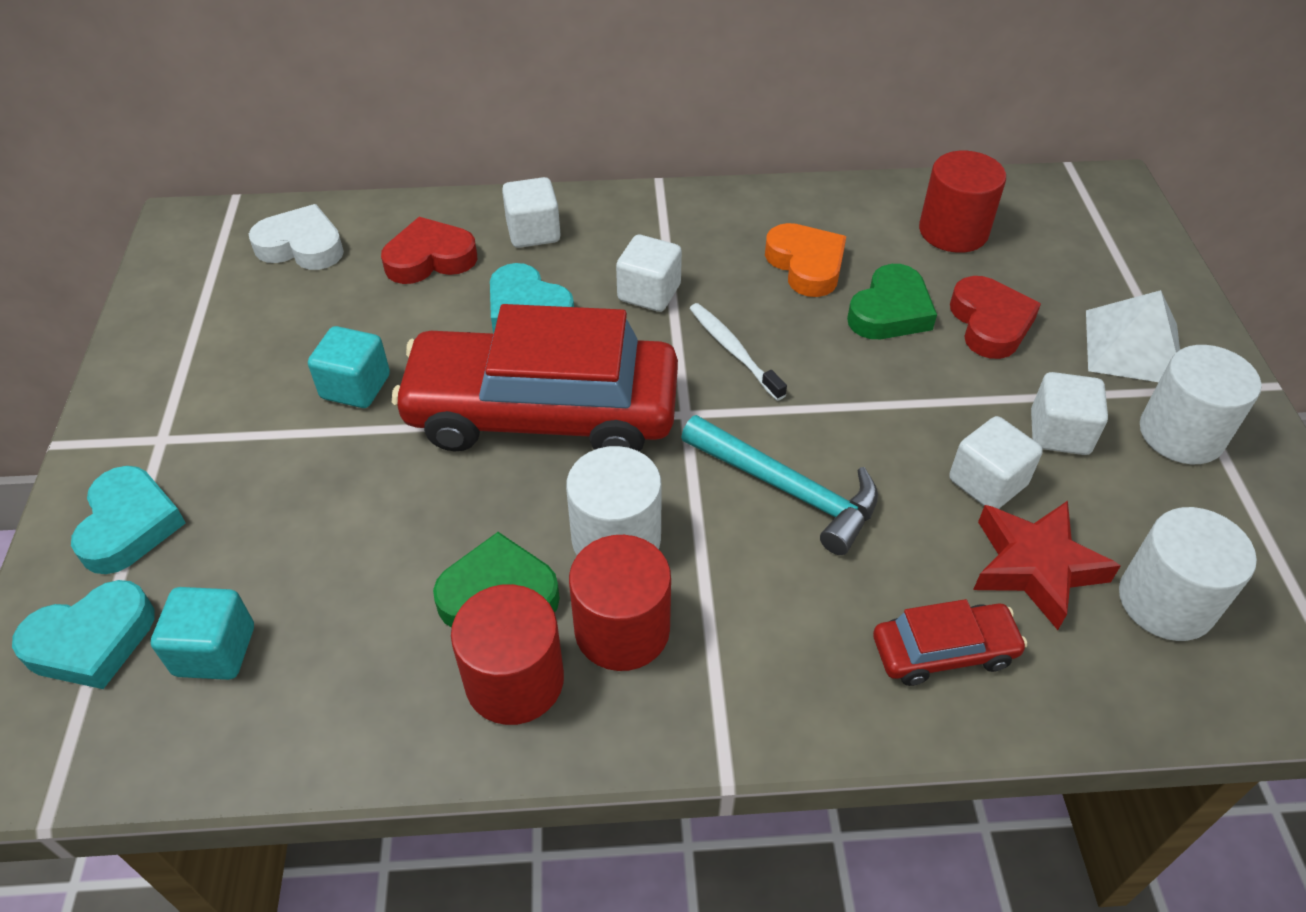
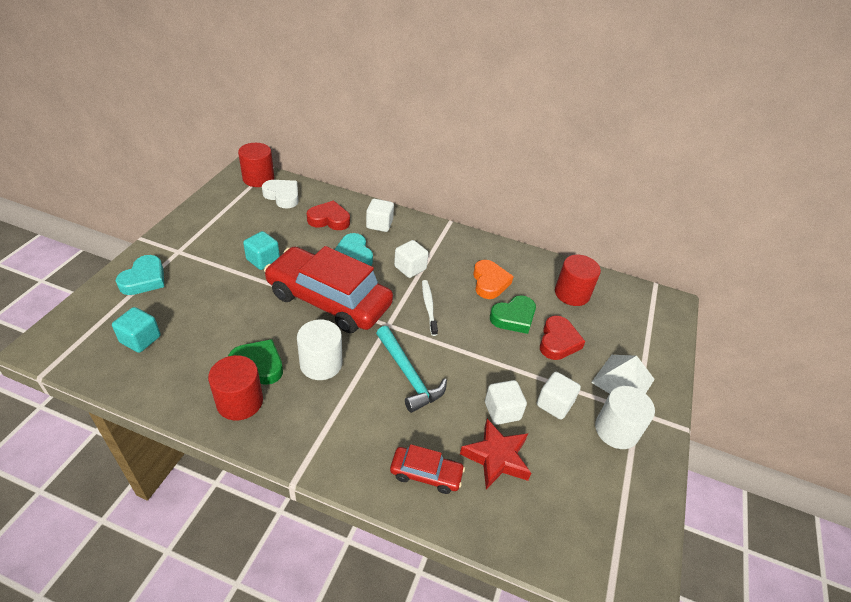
camera: 20 degrees right, 5 degrees down
(92, 641) = (102, 316): turquoise heart -> none
(622, 629) = (296, 401): red cylinder -> red cylinder (258, 178)
(1166, 601) = (548, 501): white cylinder -> none

